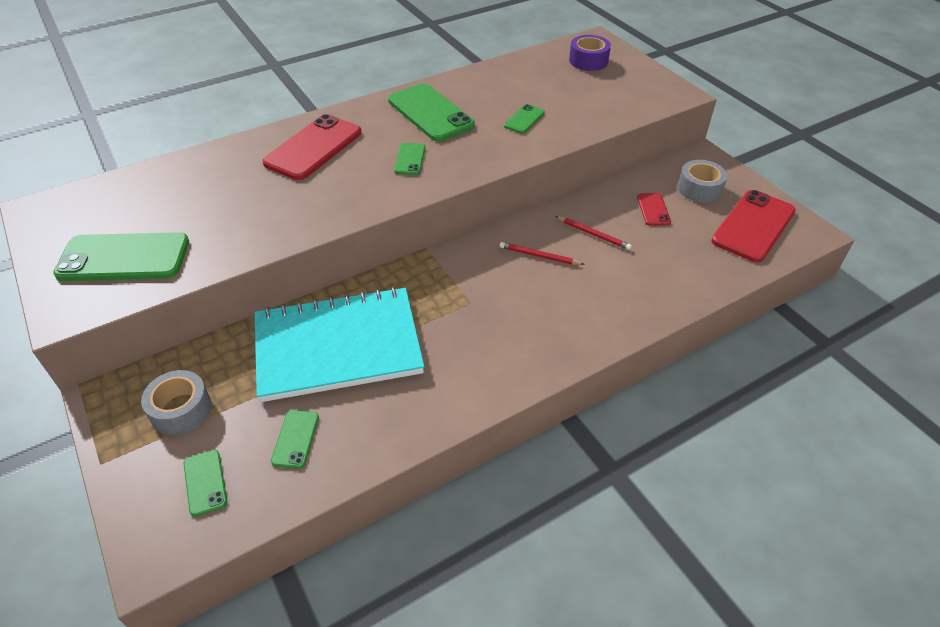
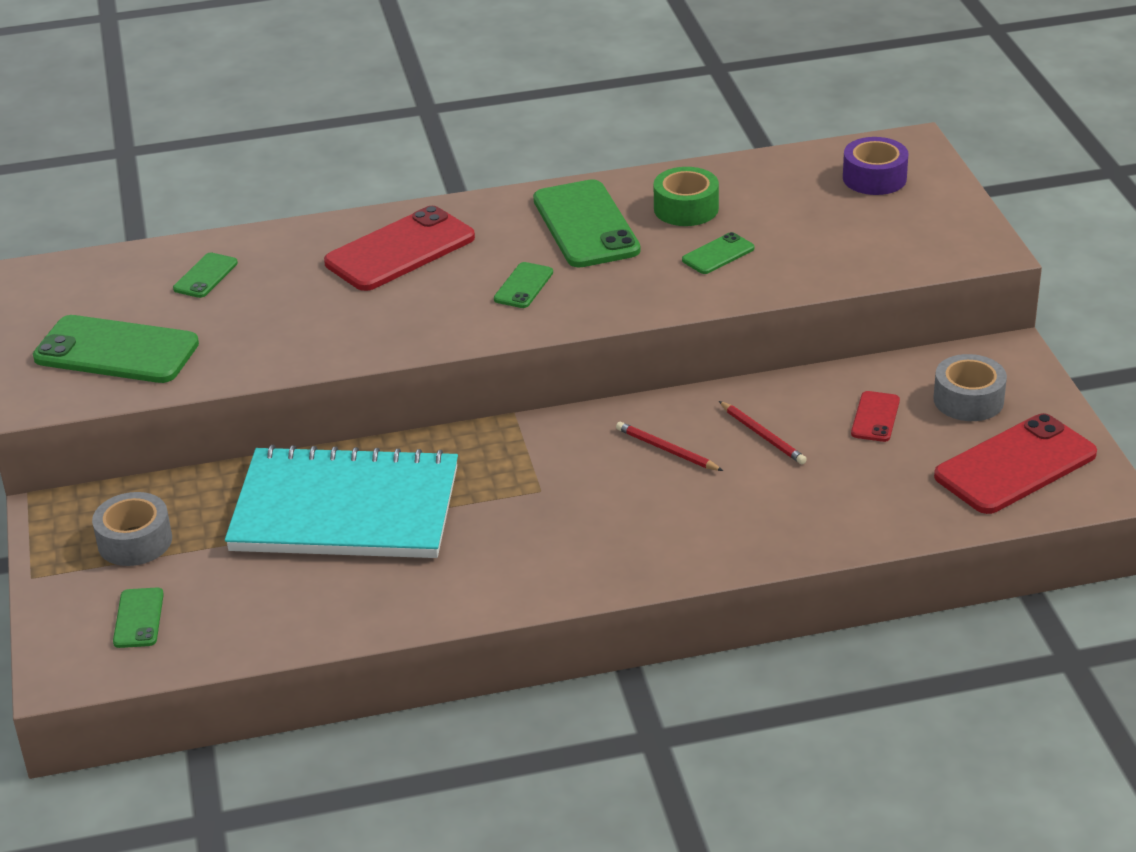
camera: 20 degrees right, 10 degrees down
(295, 439) = (255, 597): green phone -> green phone (205, 276)
(488, 94) = (686, 208): none -> green tape

